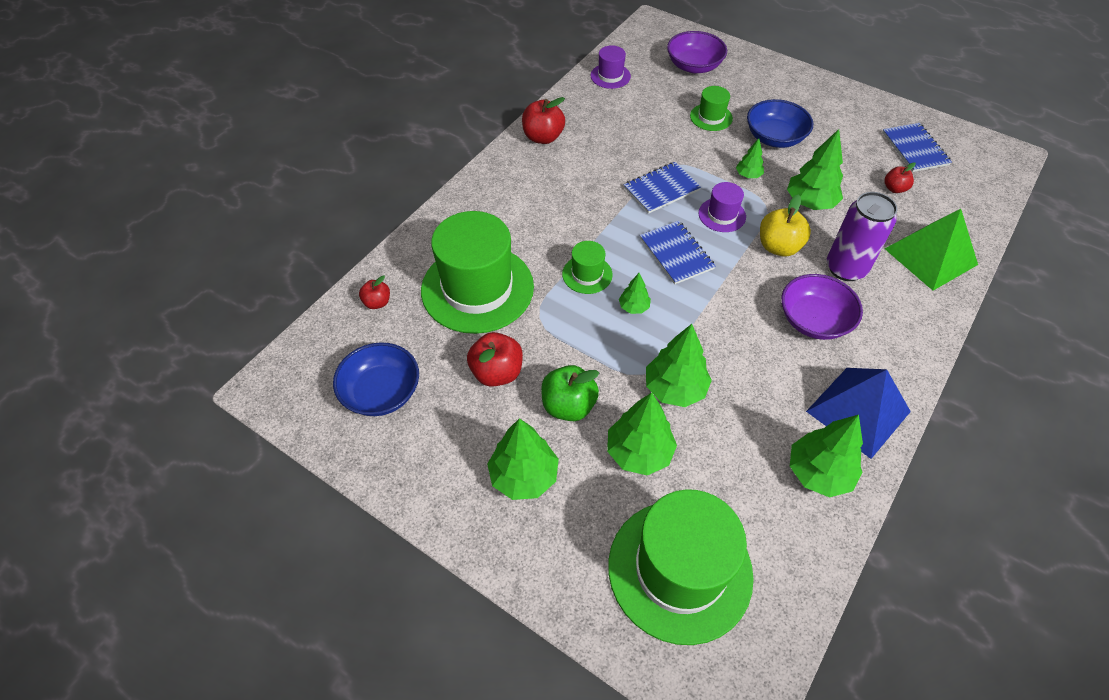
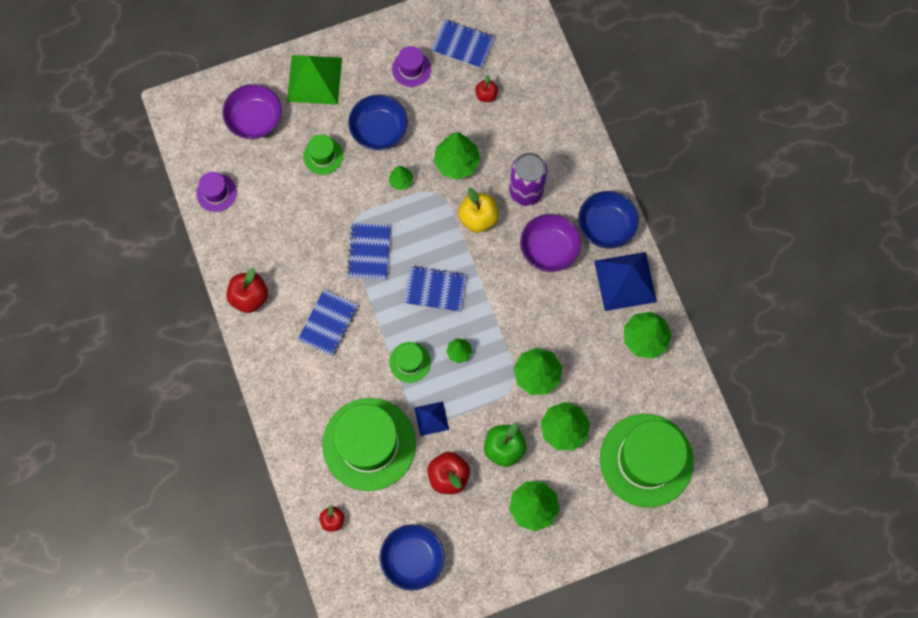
camera: 55 degrees left, 20 degrees up
(545, 323) = (431, 418): none -> blue pyramid
(568, 197) = (328, 323): none -> blue notebook
(722, 215) = (424, 231): purple hat -> purple hat (411, 69)
(893, 356) = (606, 225): none -> blue bowl
(931, 256) = (555, 130): green pyramid -> green pyramid (314, 79)

